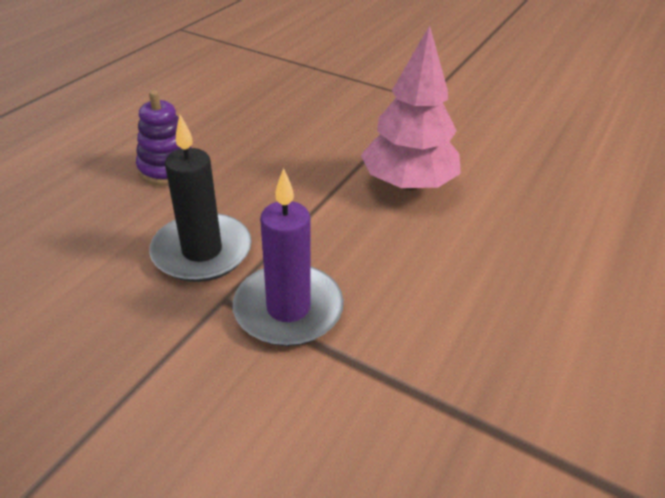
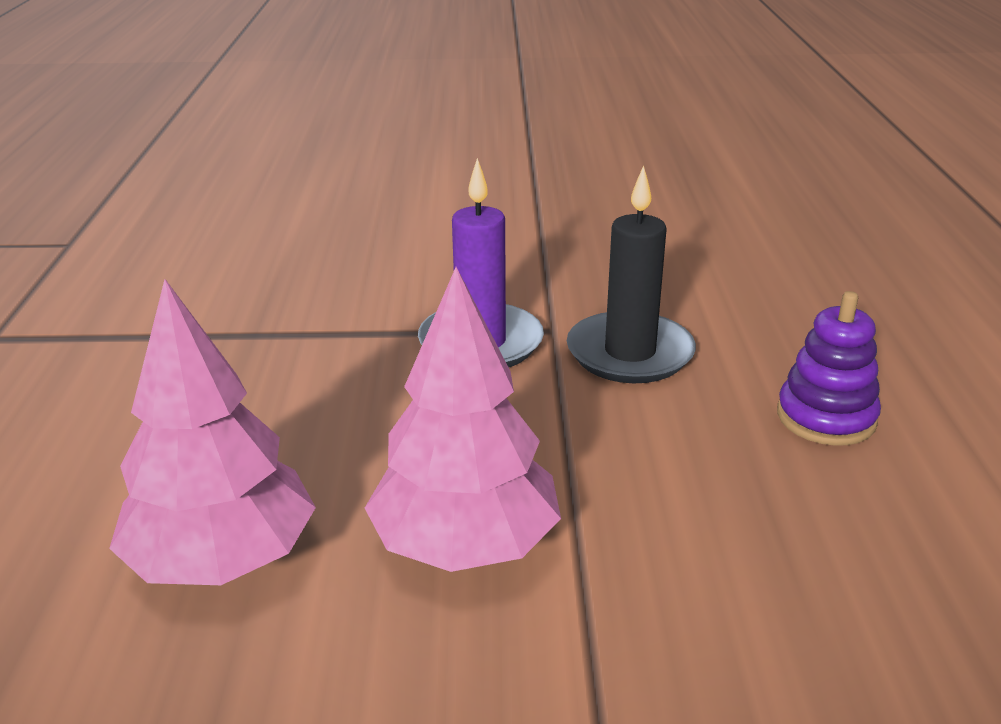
camera: 150 degrees right, 10 degrees down
(531, 221) = (222, 561): none -> pink tree

